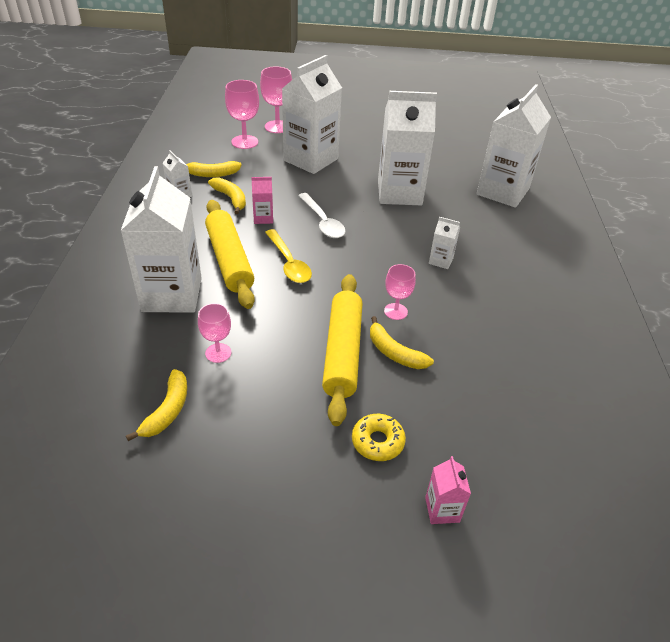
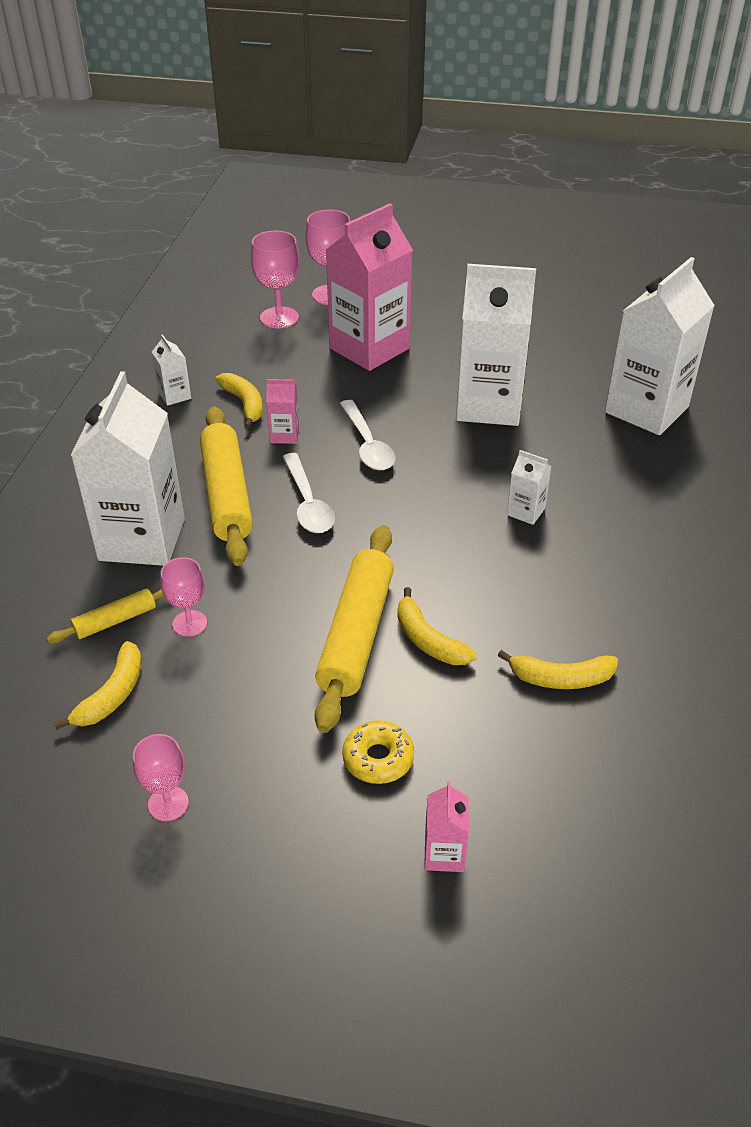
camera: 10 degrees right, 0 degrees up
(161, 355) = (115, 620): none -> yellow rolling pin
(212, 174) = (225, 366): yellow banana -> yellow banana (561, 678)
(289, 263) = (308, 504): yellow spoon -> white spoon
(310, 160) = (369, 348): white carton -> pink carton
(395, 311) = (443, 582): pink goblet -> pink goblet (168, 803)

